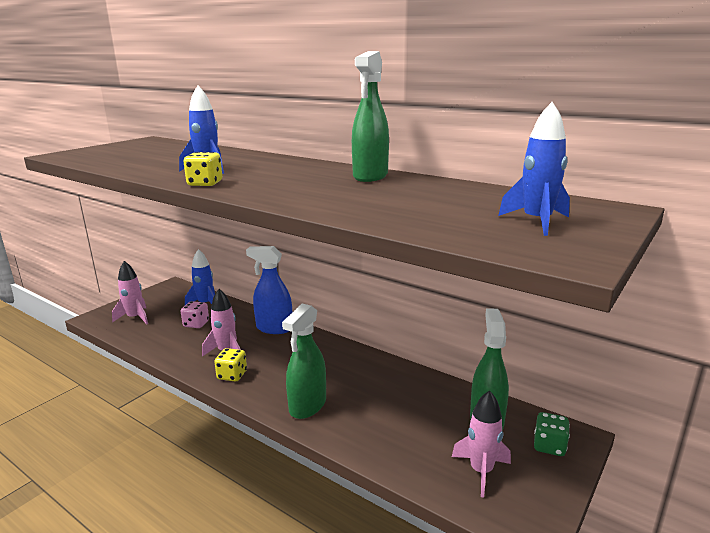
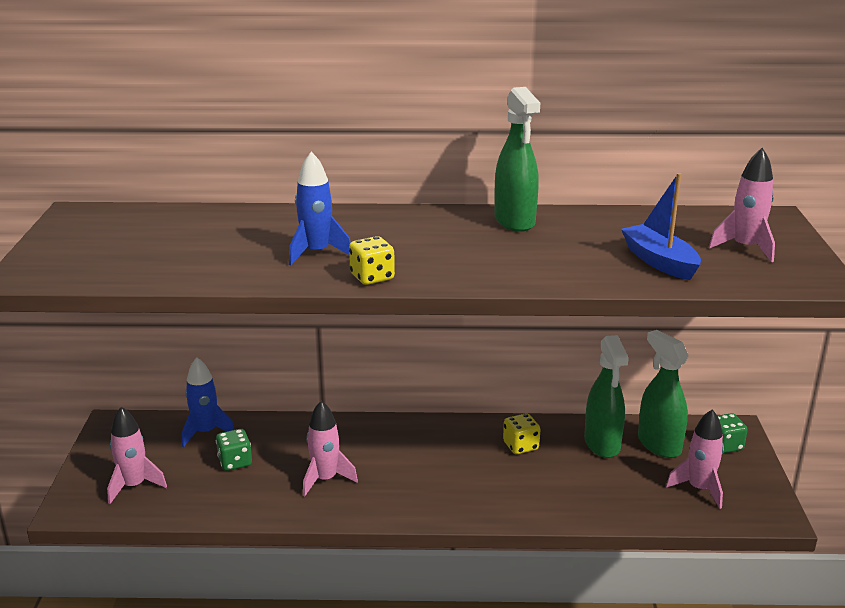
camera: 35 degrees left, 5 degrees up
(196, 324) = (235, 462): pink dice -> green dice
(232, 375) = (372, 502): yellow dice -> yellow dice (520, 446)
(274, 328) = (342, 431): blue spray bottle -> none
(307, 406) = (493, 498): green spray bottle -> green spray bottle (602, 444)
(429, 214) = (659, 262): none -> blue boat
(537, 222) = (745, 248): blue rocket -> pink rocket

